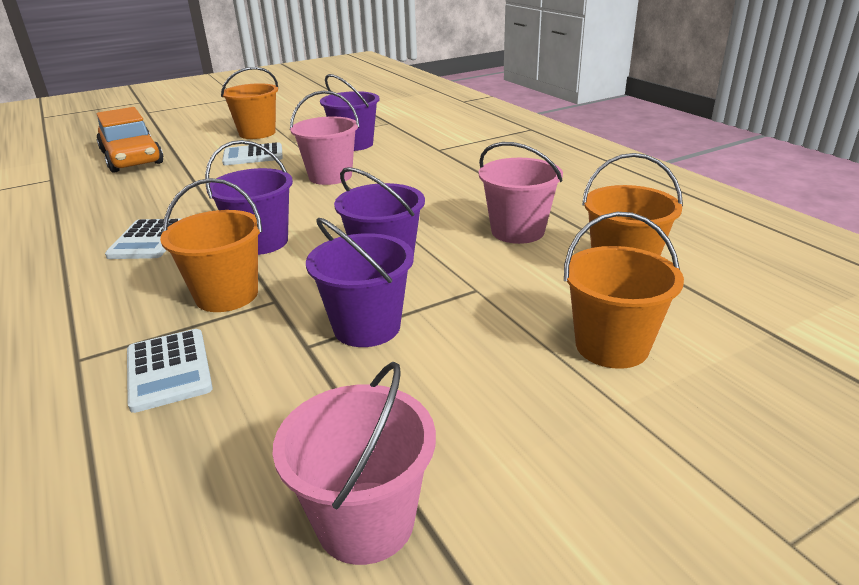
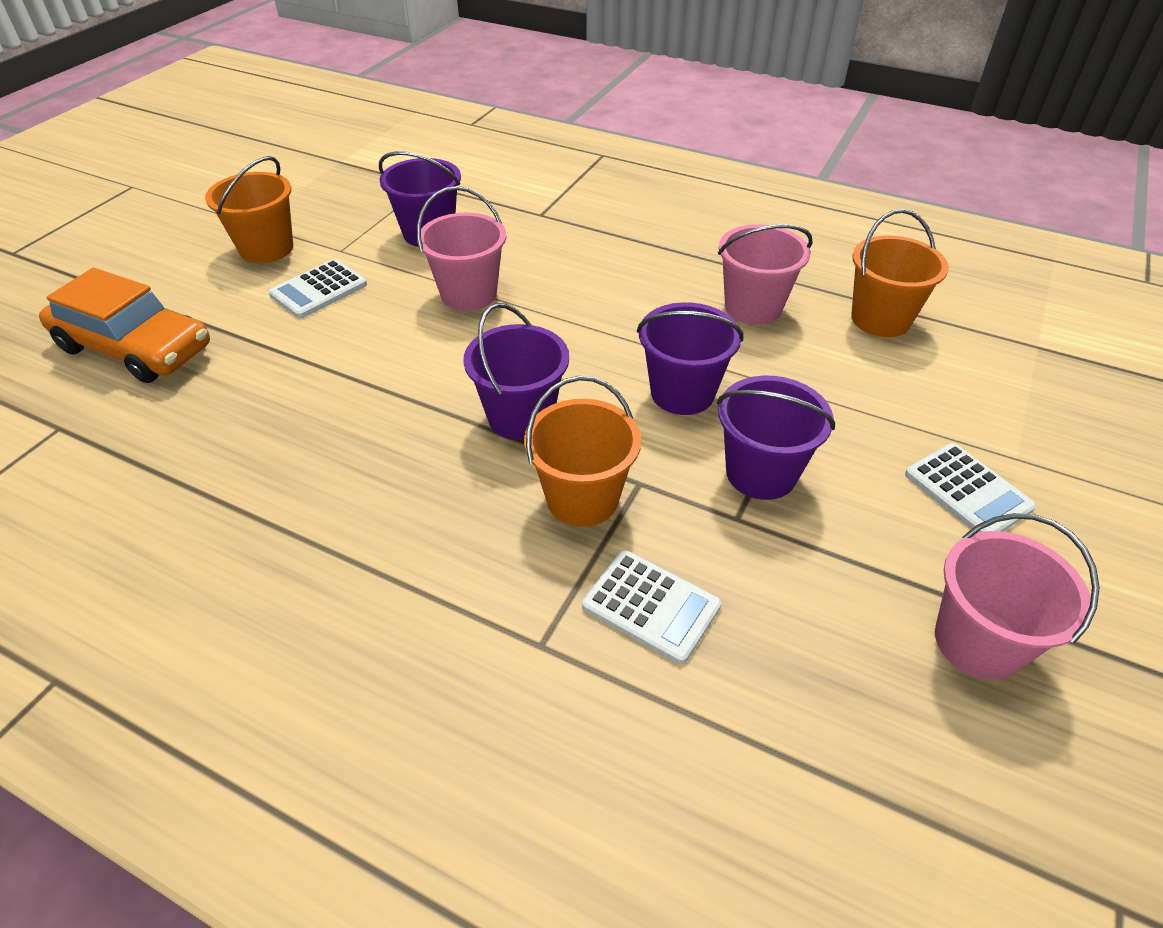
camera: 35 degrees left, 15 degrees up
(148, 240) = (378, 468): white calculator -> white calculator (967, 491)
(611, 346) = (956, 405): orange bucket -> none

